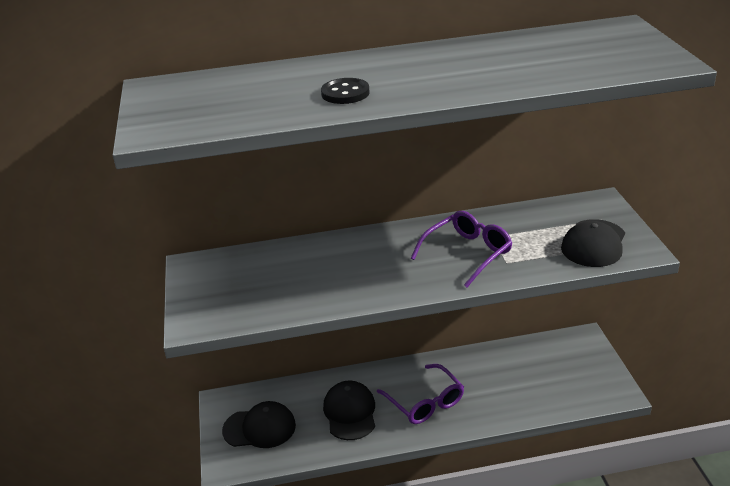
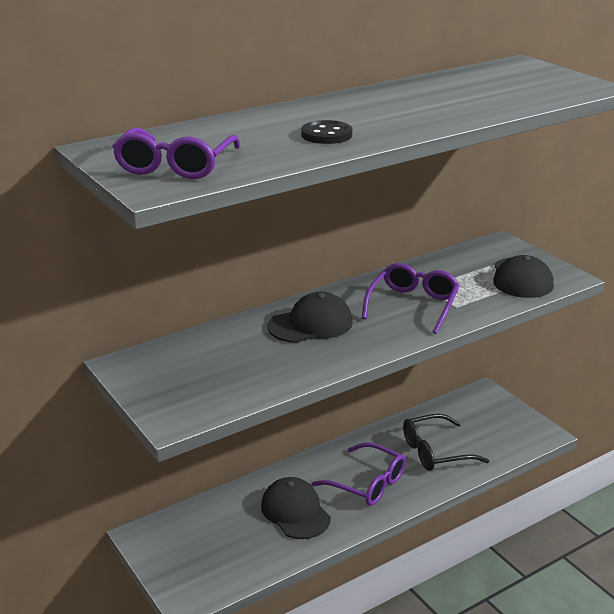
camera: 25 degrees left, 5 degrees down
(189, 111) = (175, 165): none -> purple glasses
(259, 428) = (204, 551): black cap -> black cap (310, 324)
(503, 387) = (435, 452): none -> black glasses

